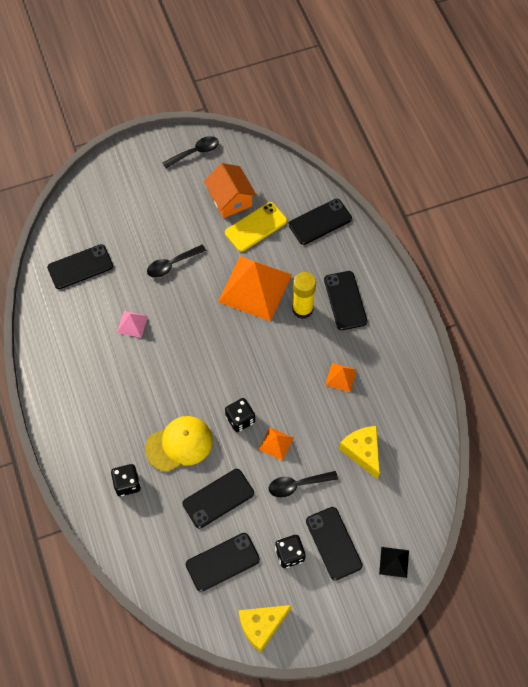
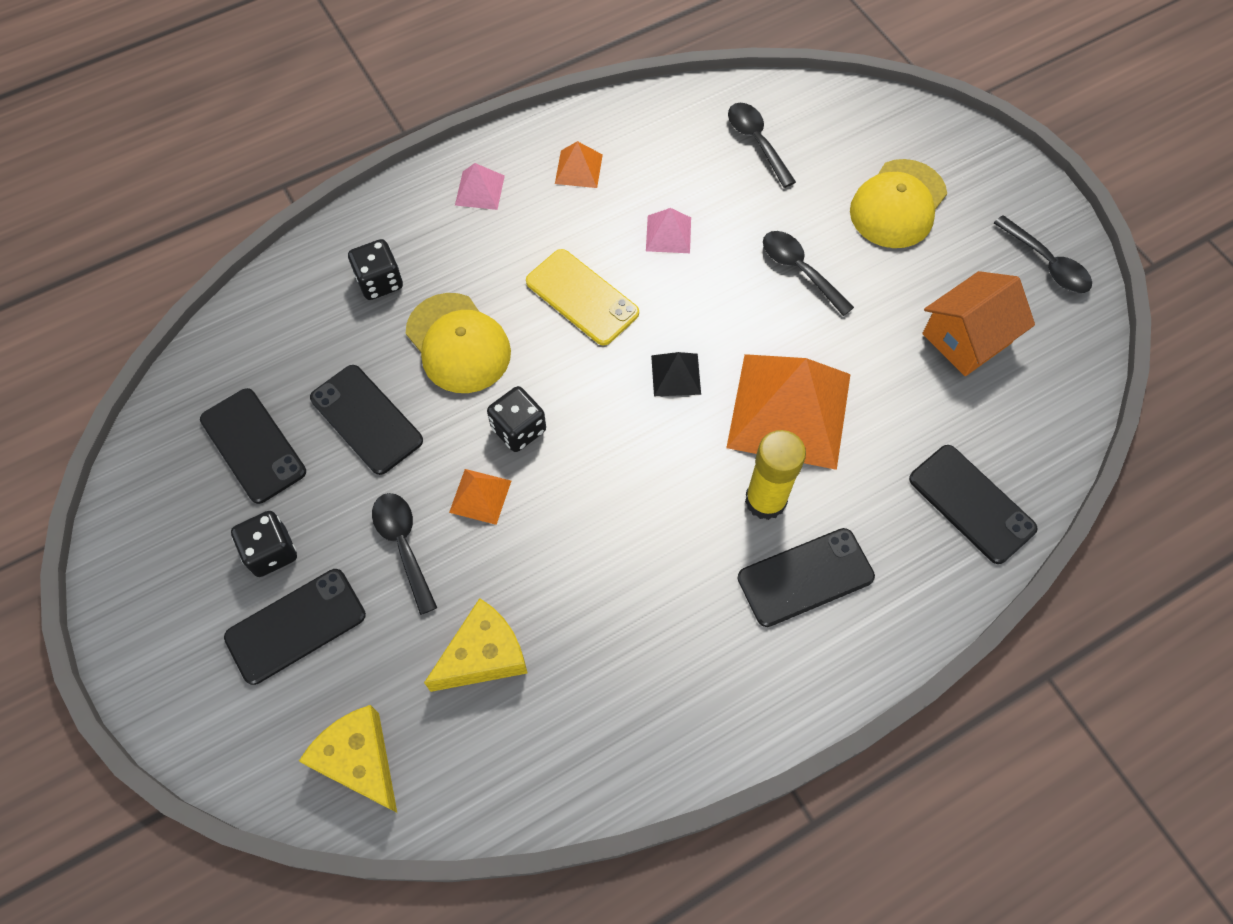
camera: 80 degrees right, 0 degrees up
(74, 420) = (479, 190): none -> pink pyramid
(80, 267) = (756, 142): black phone -> black spoon
(141, 208) = (898, 204): none -> yellow cap
(256, 227) = (921, 390): yellow phone -> yellow phone (582, 297)
(261, 626) = (142, 525): yellow cheese -> yellow cheese (359, 761)
(341, 377) = (635, 592): orange pyramid -> orange pyramid (578, 169)
(394, 562) = (264, 745): black pyramid -> black pyramid (675, 374)

